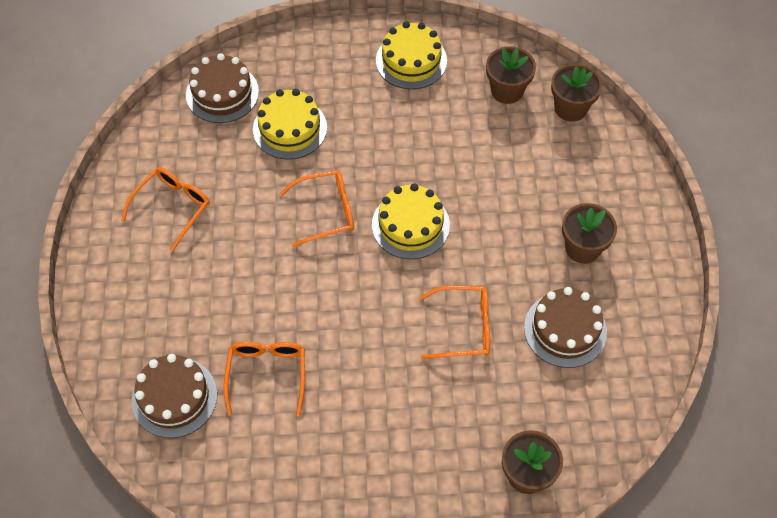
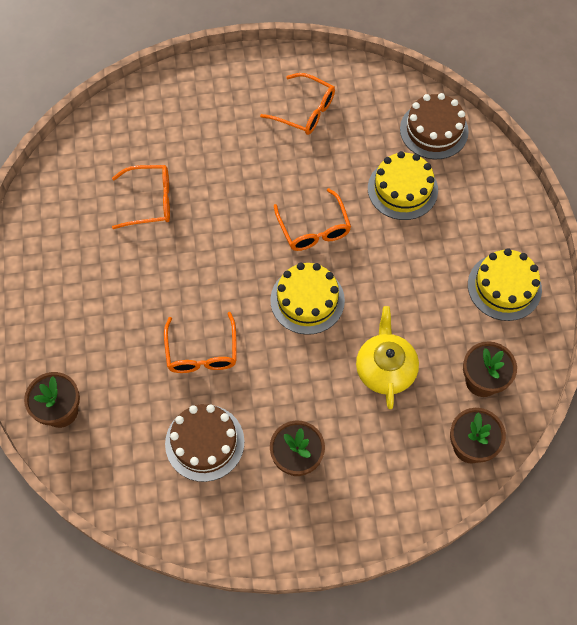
camera: 85 degrees right, 5 degrees up
(174, 397) = (128, 139): brown cake -> none
(491, 165) = (385, 368): none -> yellow teapot

